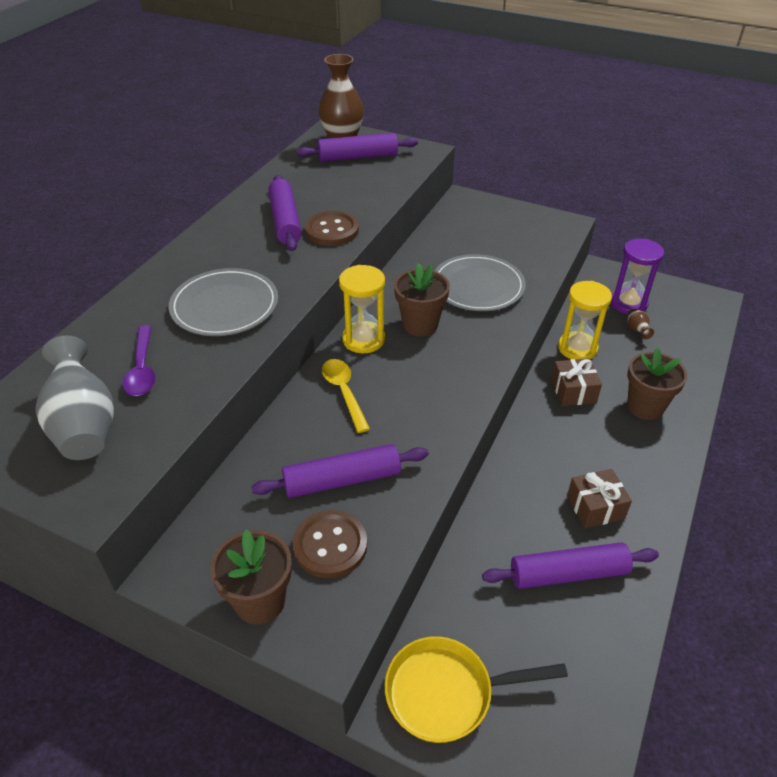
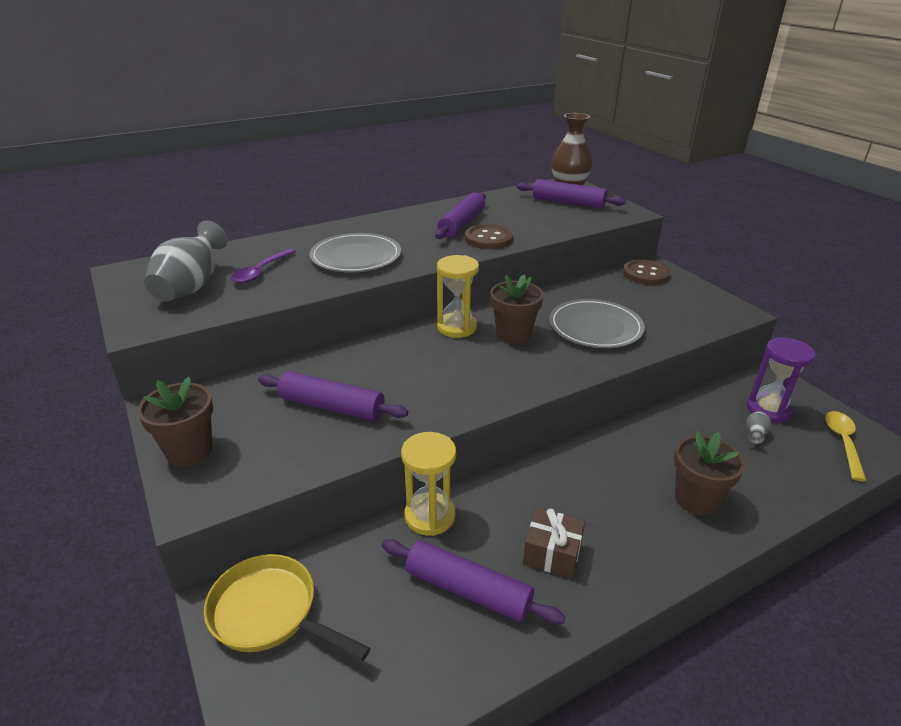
camera: 35 degrees right, 10 degrees down
(330, 545) = (273, 442): brown button -> brown button (646, 274)
(344, 392) = (401, 354): yellow spoon -> yellow spoon (843, 443)
(573, 391) = (631, 453): brown gift -> none
(577, 348) = (672, 423): yellow hourglass -> yellow hourglass (429, 516)
(637, 330) = (754, 434): brown vase -> grey vase

